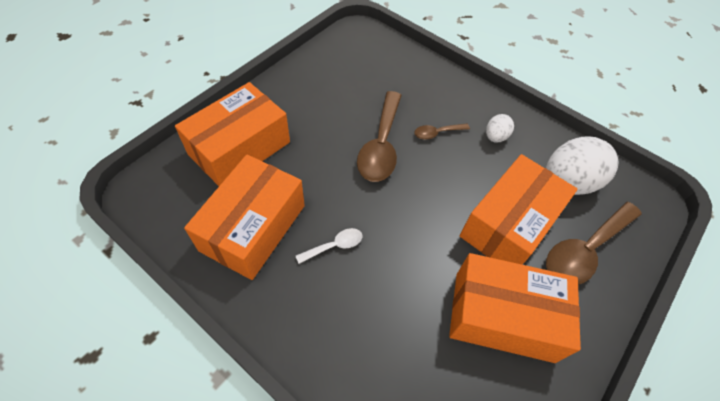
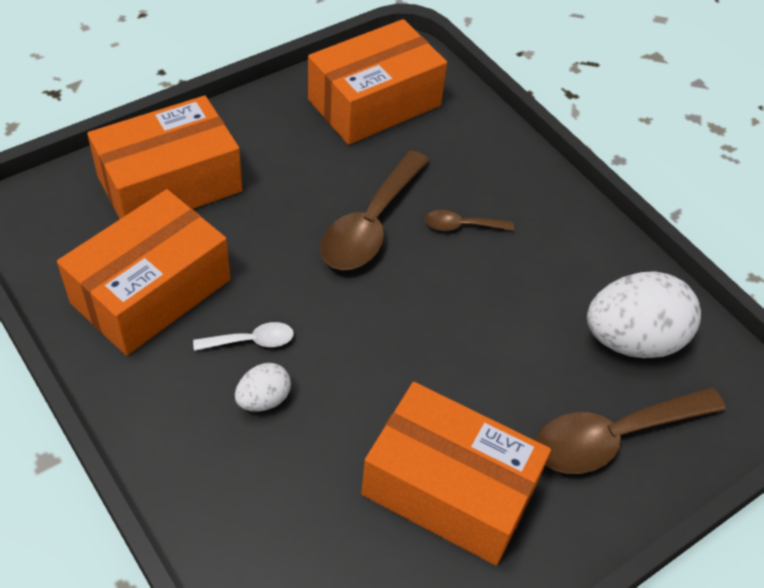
camera: 15 degrees right, 5 degrees down
(495, 137) = (549, 251): white egg -> white egg (263, 399)
(509, 224) = (514, 375): orange box -> orange box (374, 103)

